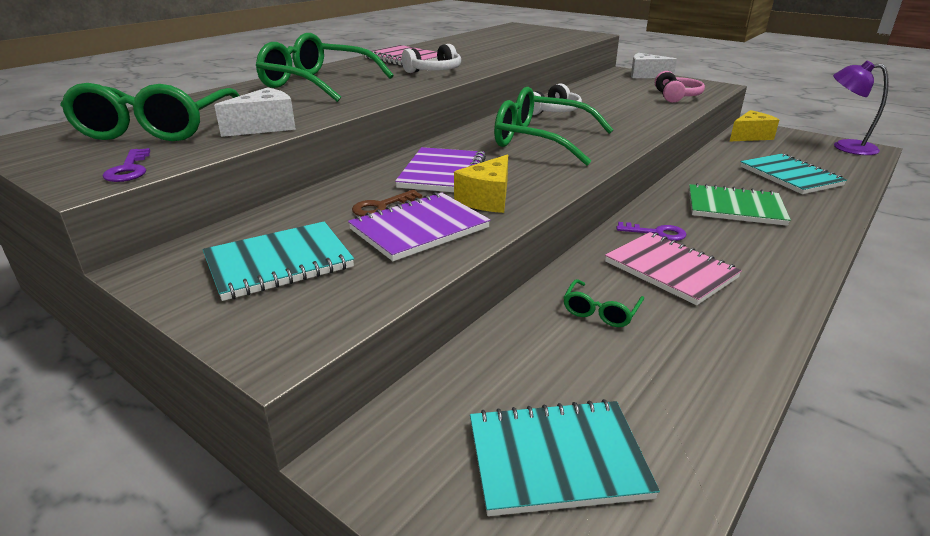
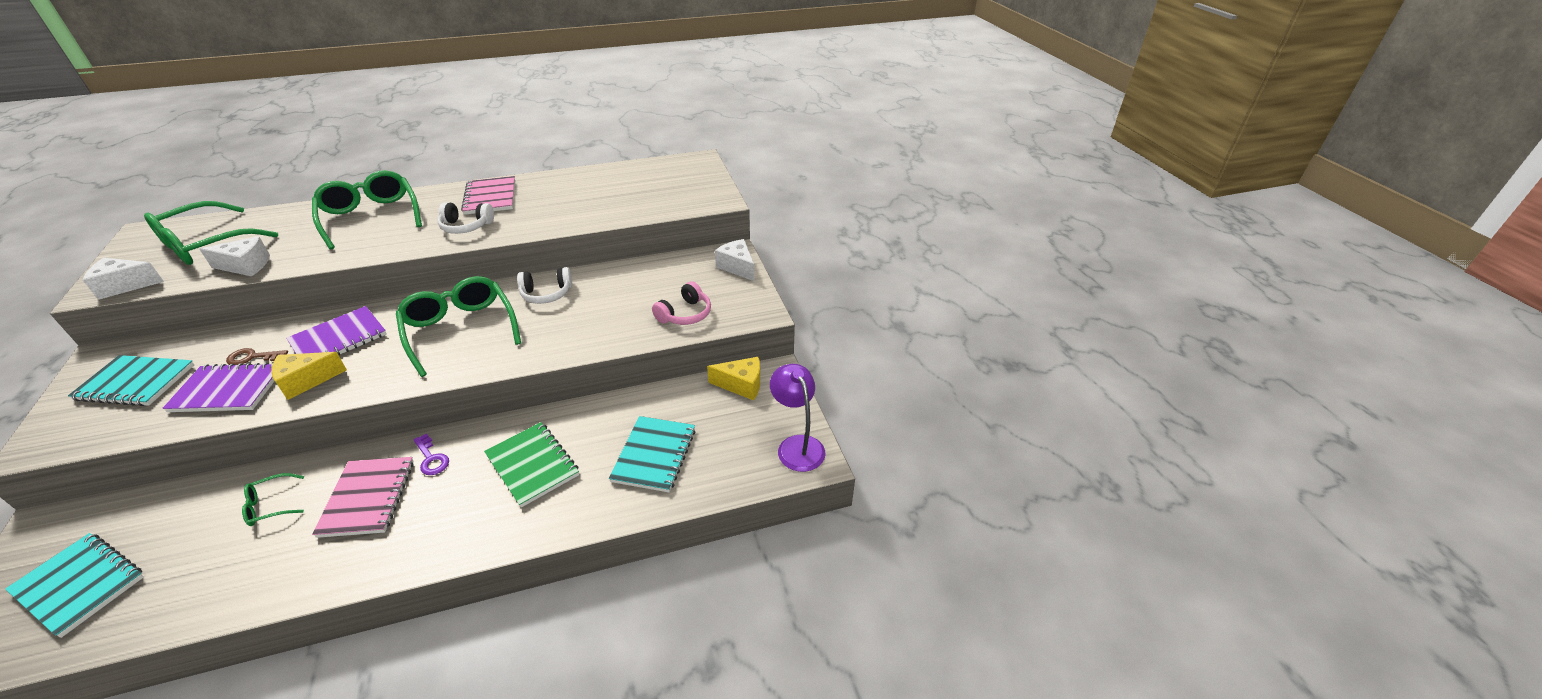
camera: 35 degrees right, 10 degrees up
(129, 169) = (125, 286): purple key -> white cheese

